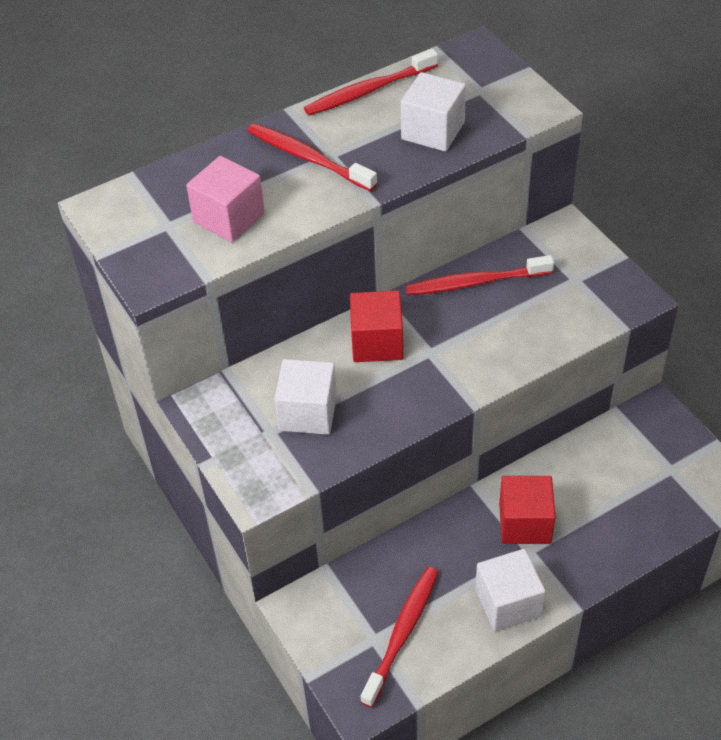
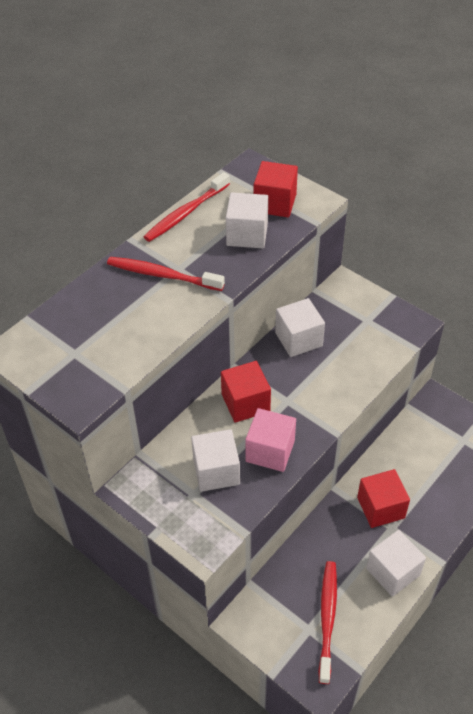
camera: 20 degrees left, 0 degrees up
(229, 218) = (121, 336): pink cube -> pink cube (270, 451)
(476, 282) = (298, 339): red toothbrush -> white cube
(485, 100) = (275, 203): none -> red cube

